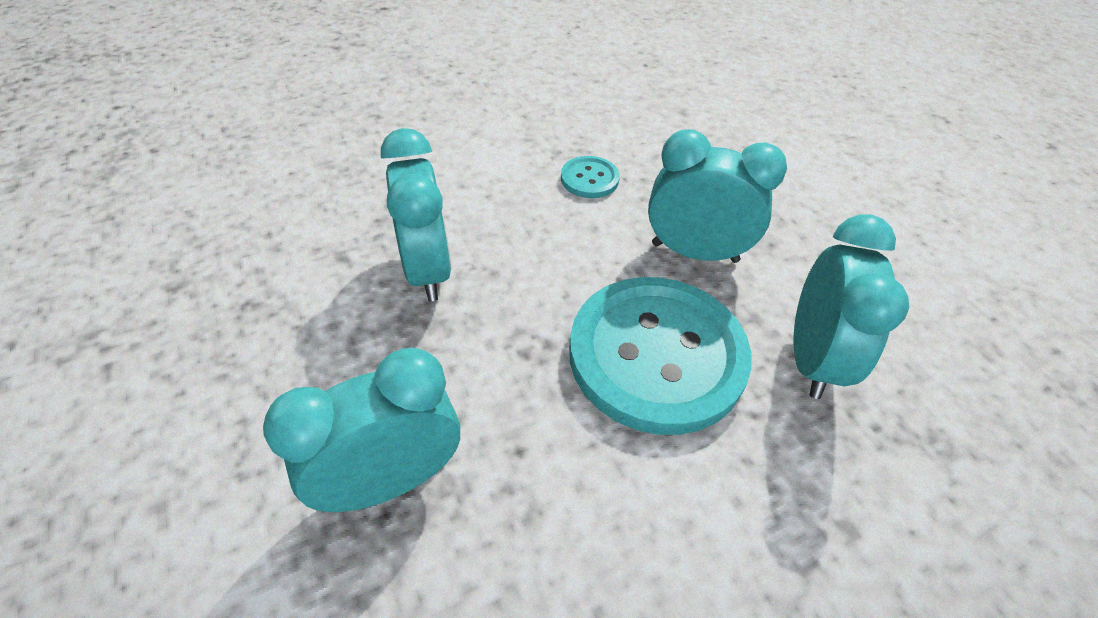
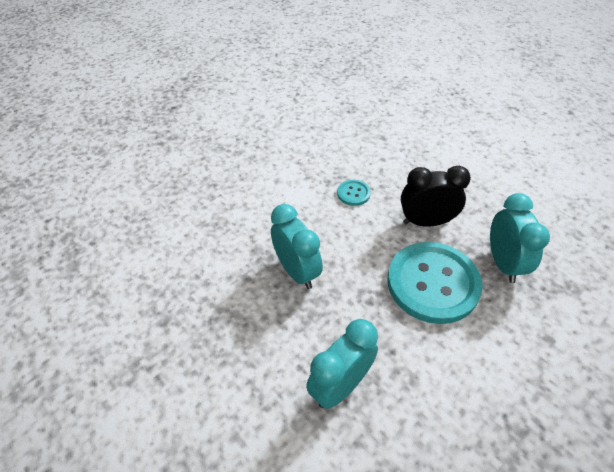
camera: 15 degrees left, 0 degrees up
(694, 252) = (426, 222): turquoise clock -> black clock

